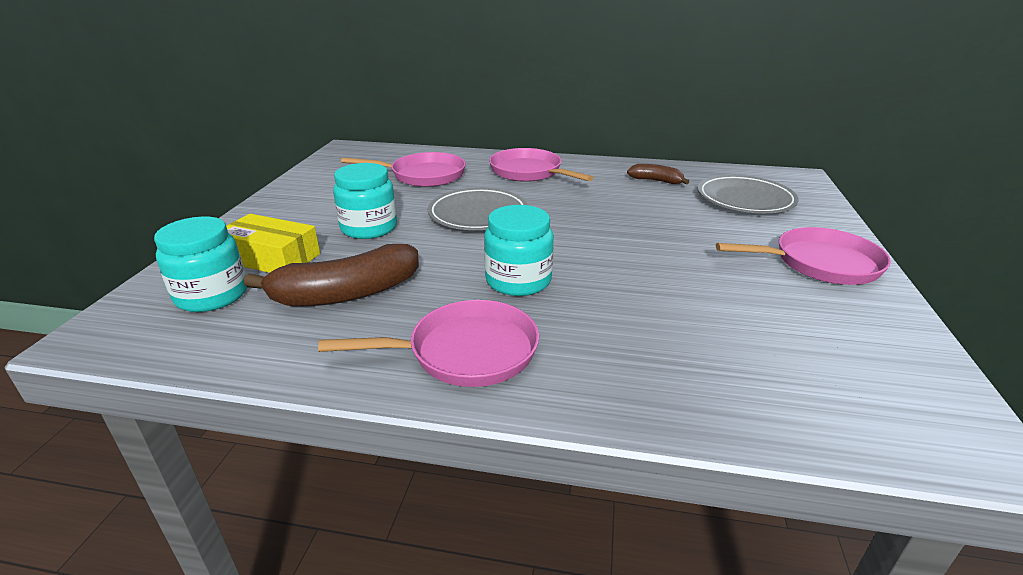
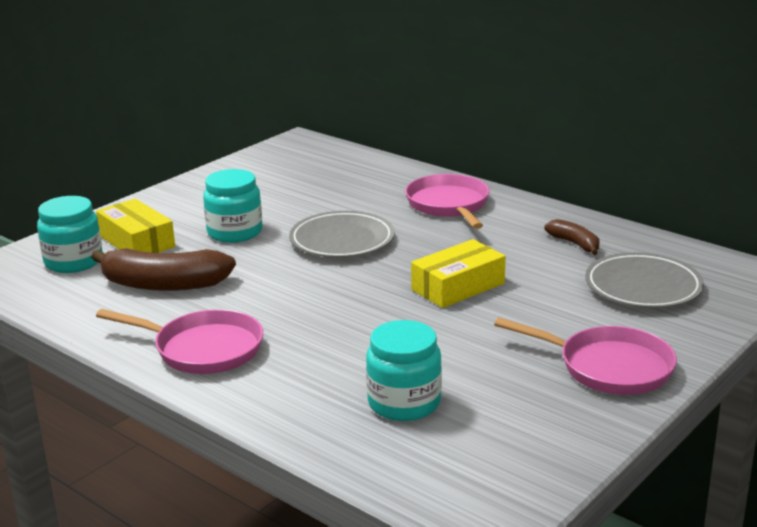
camera: 30 degrees right, 5 degrees down
(423, 175) = (338, 187): pink pan -> none
(518, 280) = (304, 308): turquoise jar -> turquoise jar (404, 403)
(621, 229) = (458, 286): none -> yellow box

